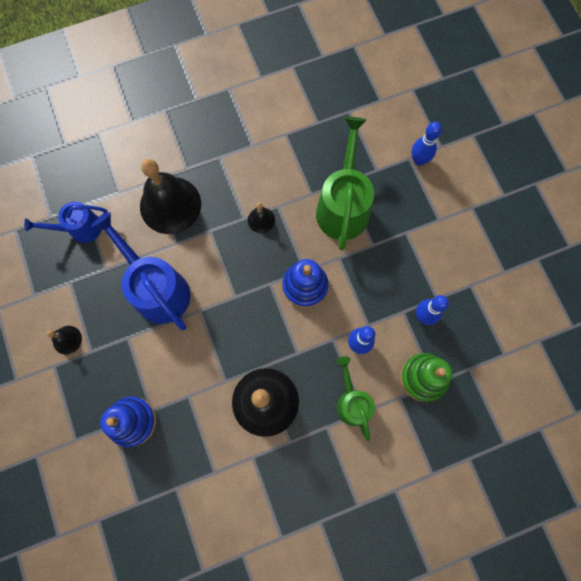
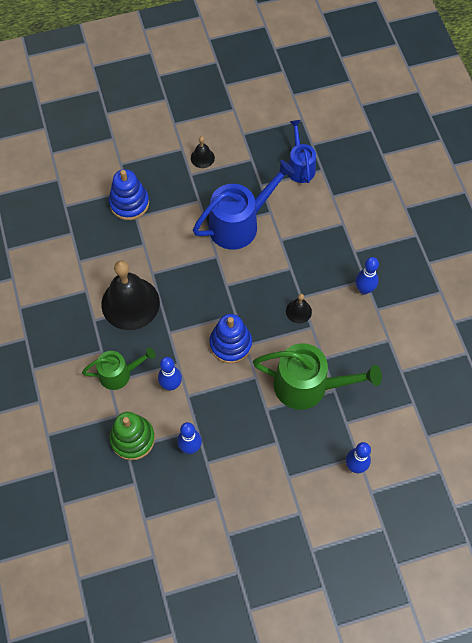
camera: 95 degrees right, 10 degrees down
(170, 205) = (318, 236): black bell -> none
(231, 158) = (364, 289): none -> blue bowling pin

